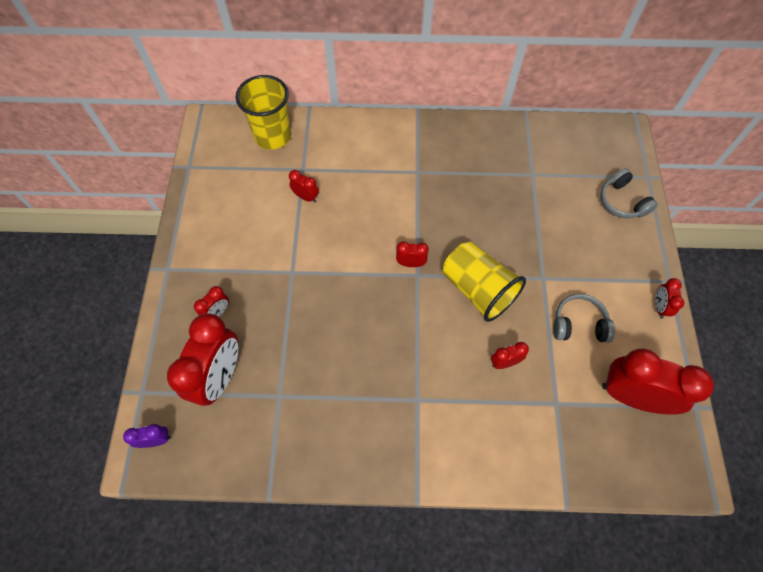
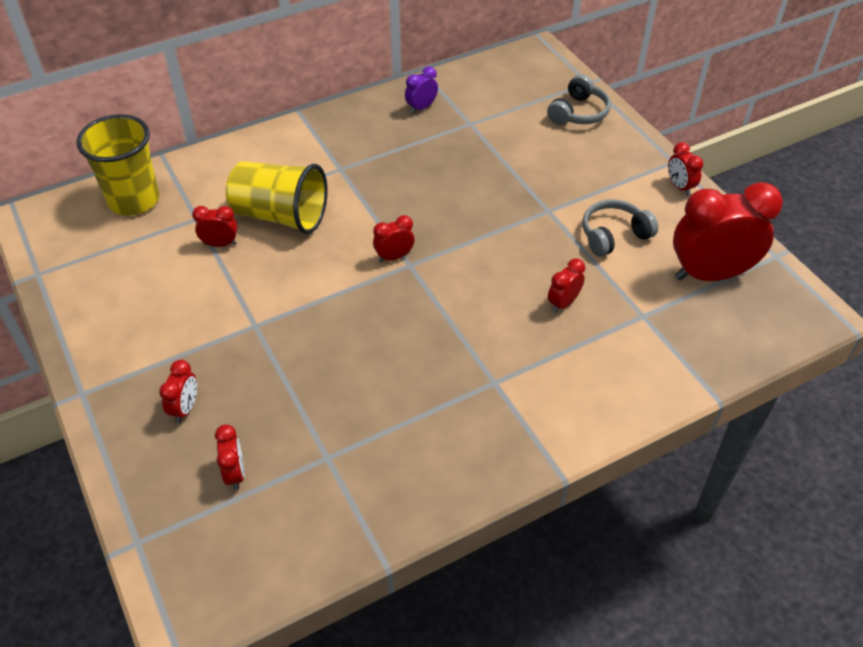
camera: 30 degrees left, 15 degrees down
(156, 440) = (195, 584): purple clock -> purple clock (421, 108)
(220, 376) = (235, 473): red clock -> red clock, size x0.45
(478, 289) = (487, 250): yellow cup -> yellow cup (280, 216)
(622, 202) = (578, 113): grey headphones -> grey headphones turned 90 degrees counterclockwise

